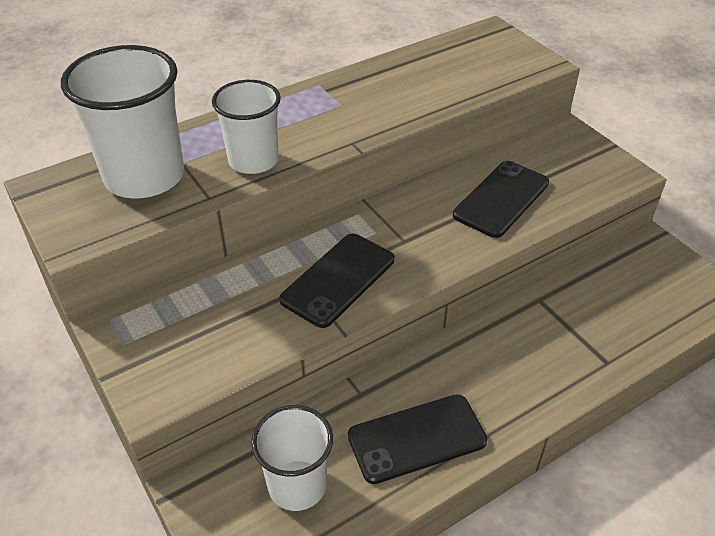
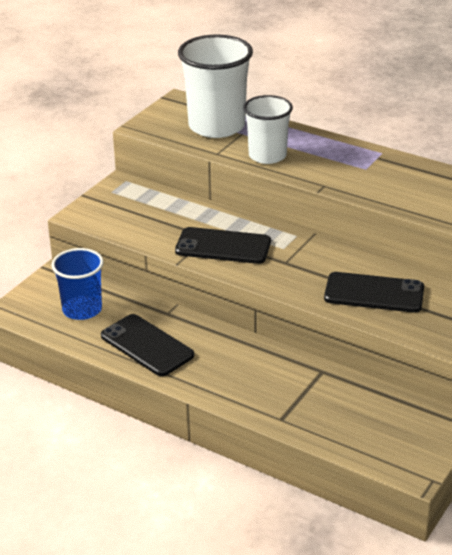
camera: 65 degrees right, 10 degrees down
(297, 485) = (82, 309): white cup -> blue cup

